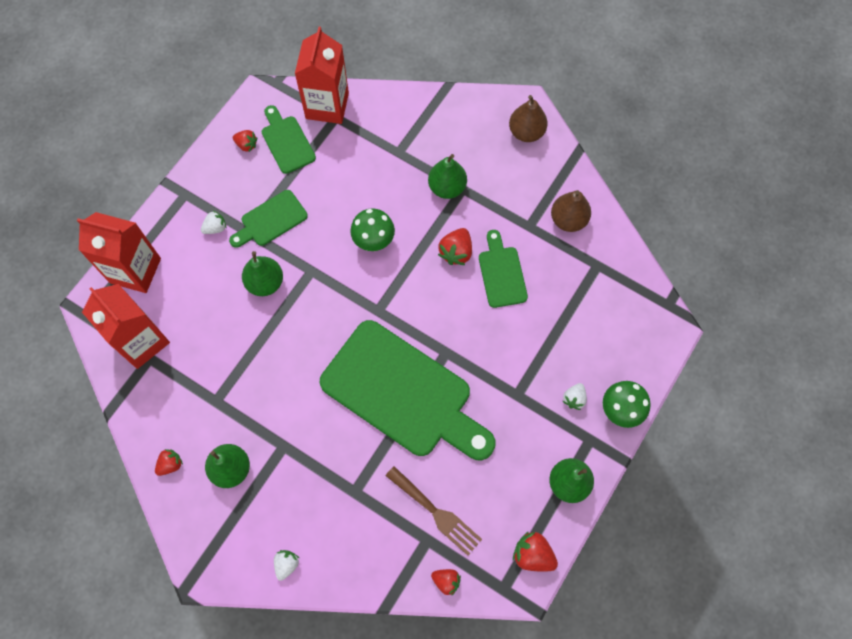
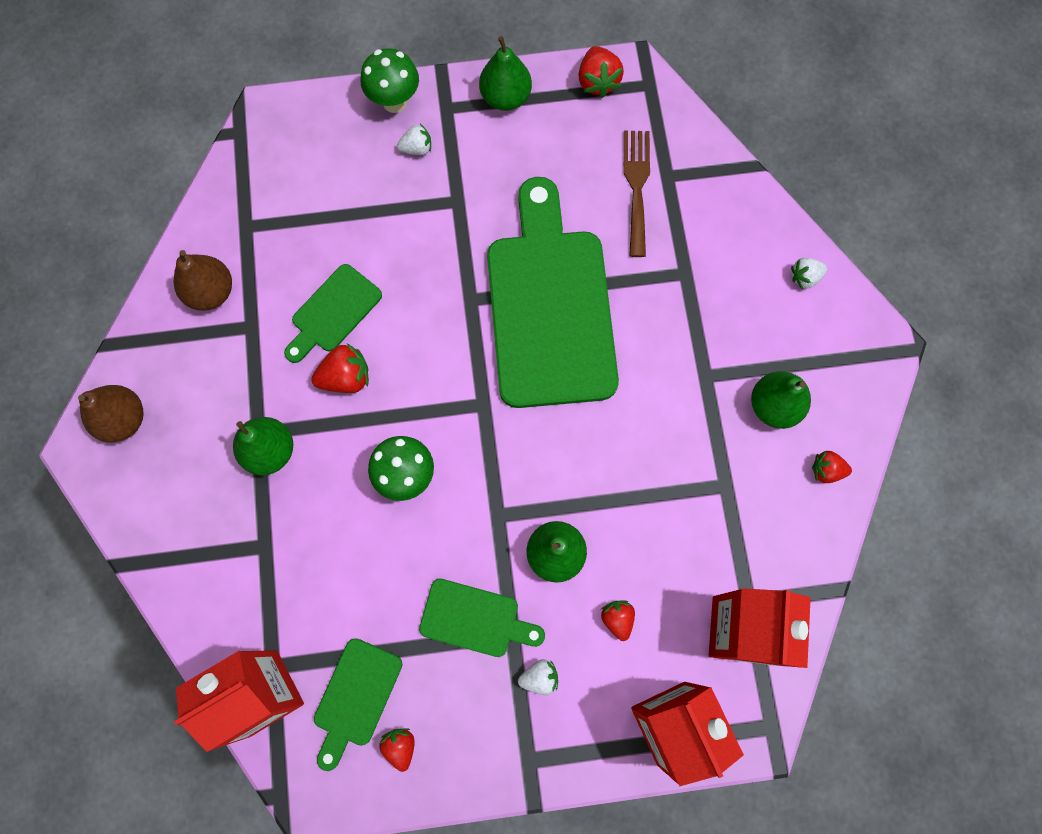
camera: 130 degrees left, 5 degrees up
(215, 228) = (539, 677): white strawberry -> white strawberry turned 150 degrees clockwise
(446, 581) = (687, 133): red strawberry -> red strawberry (617, 619)

